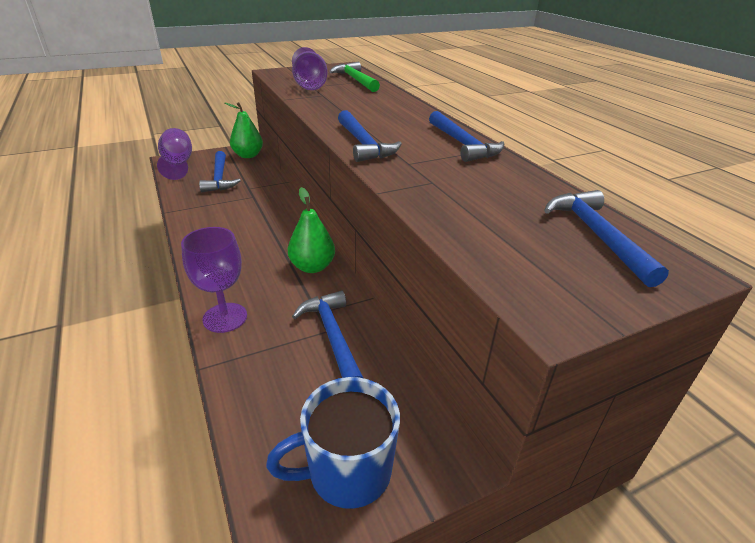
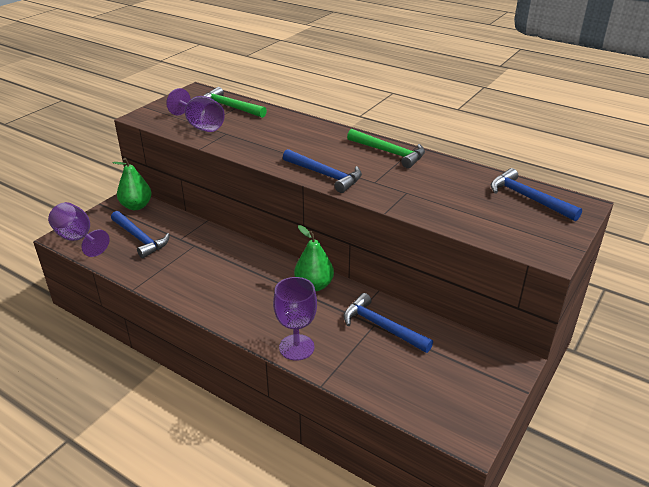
camera: 30 degrees left, 0 degrees up
(347, 472) = (469, 394): blue mug -> none
(462, 144) = (389, 153): blue hammer -> green hammer

